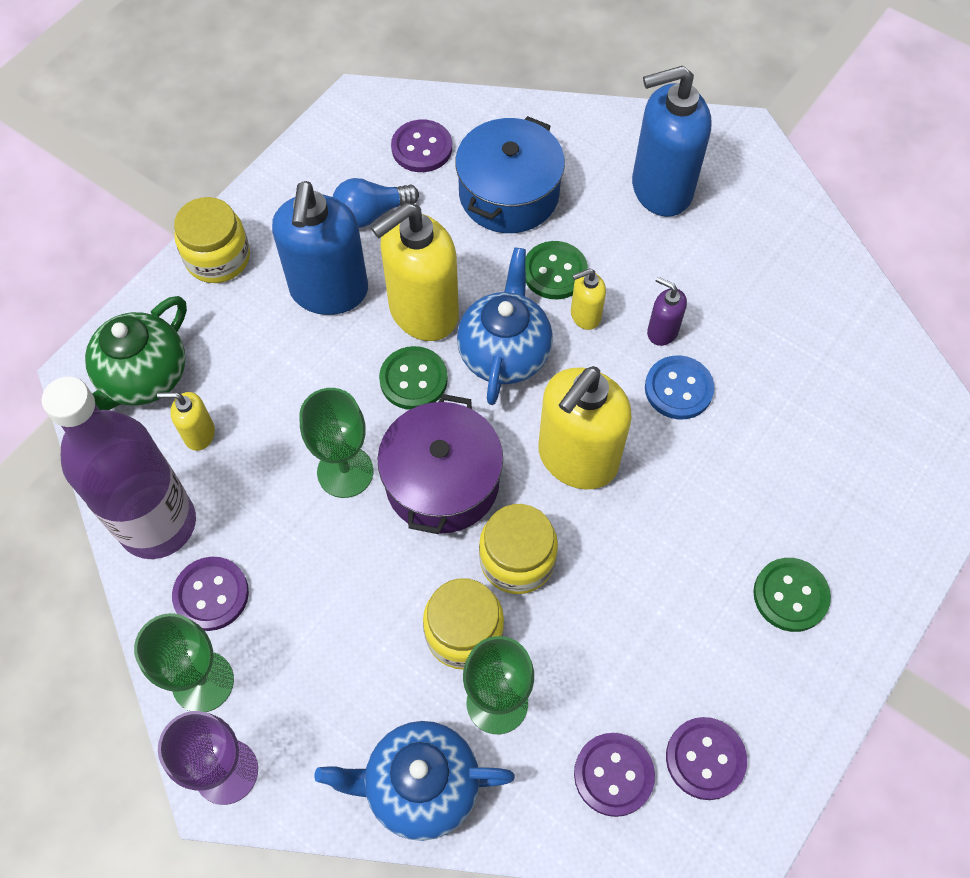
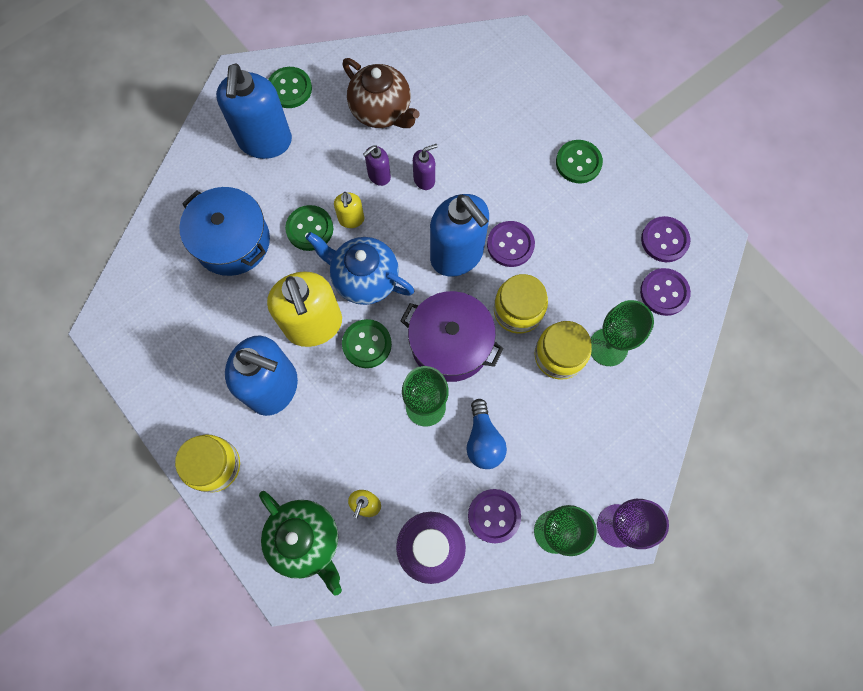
camera: 75 degrees left, 10 degrees up
(371, 213) = (214, 342): blue light bulb -> blue light bulb (483, 440)
(420, 786) = (650, 405): blue teapot -> none
(422, 148) = (167, 291): purple button -> purple button (510, 245)
(577, 459) = (457, 255): yellow soap dispenser -> blue soap dispenser
(678, 389) = (424, 179): blue button -> purple soap dispenser
(750, 194) = (289, 89): none -> green button
(763, 310) = (382, 111): none -> brown teapot

